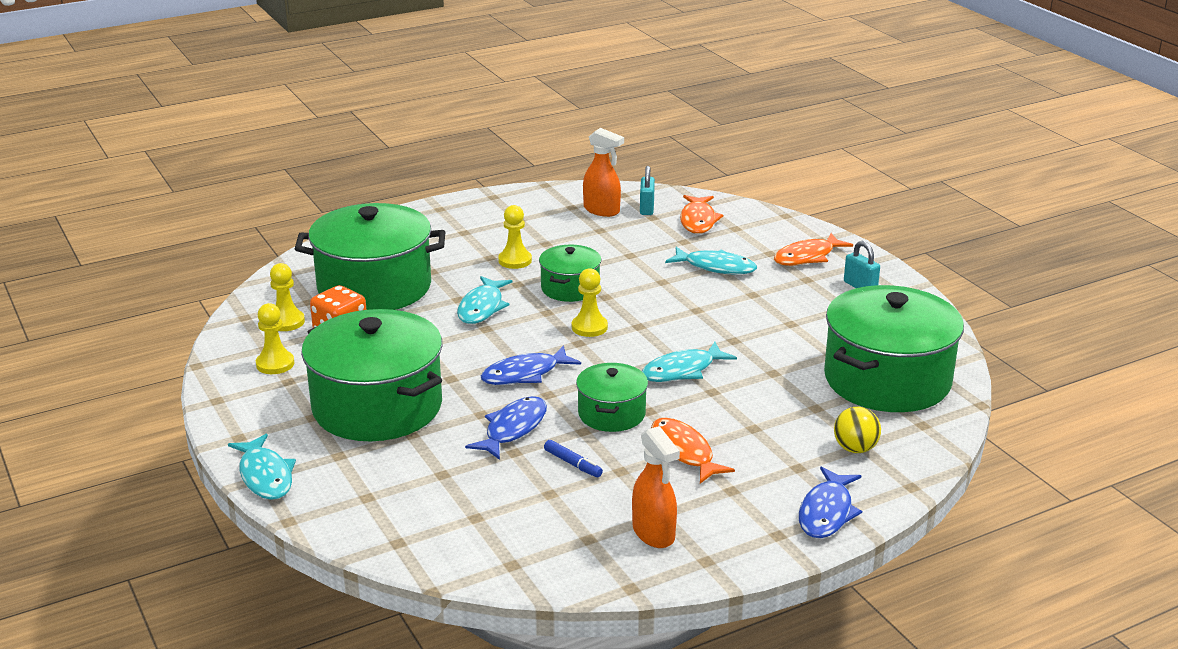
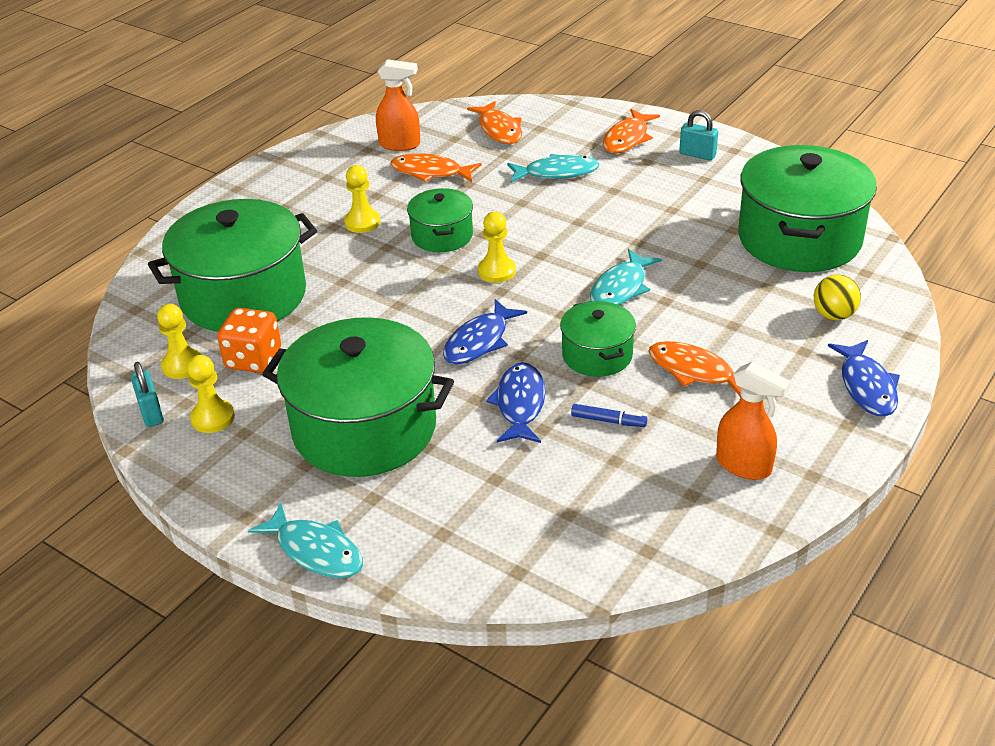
camera: 25 degrees left, 10 degrees up
(482, 307) = (374, 283): turquoise fish -> none
(607, 238) = (430, 172): none -> orange fish
(646, 208) = (440, 131): turquoise padlock -> turquoise padlock (151, 413)

